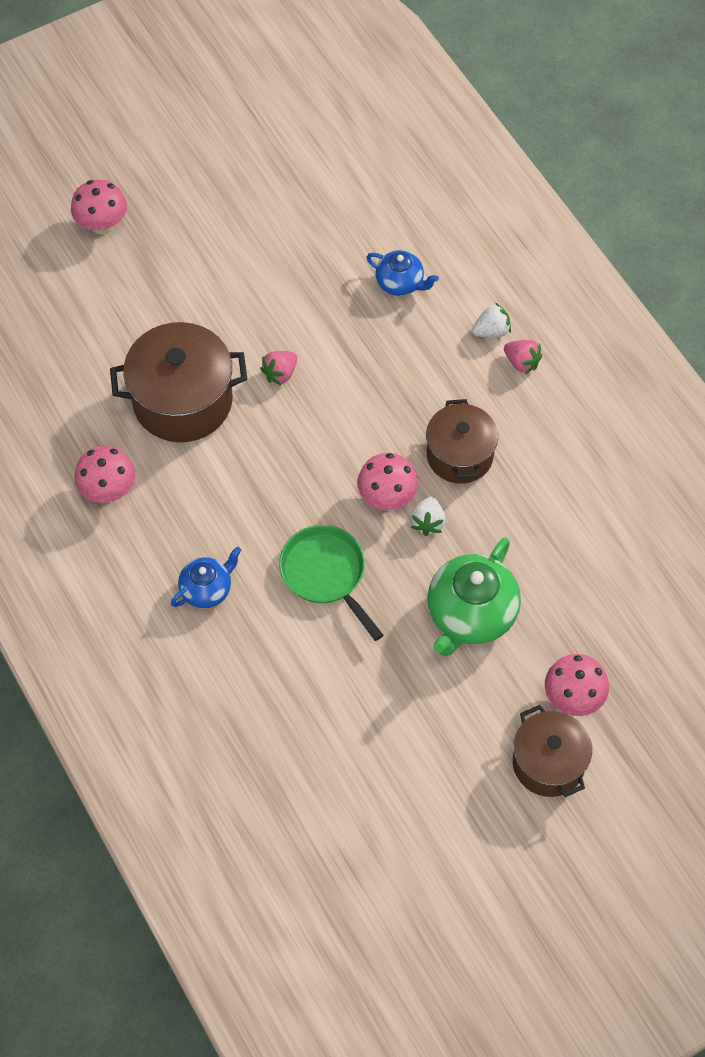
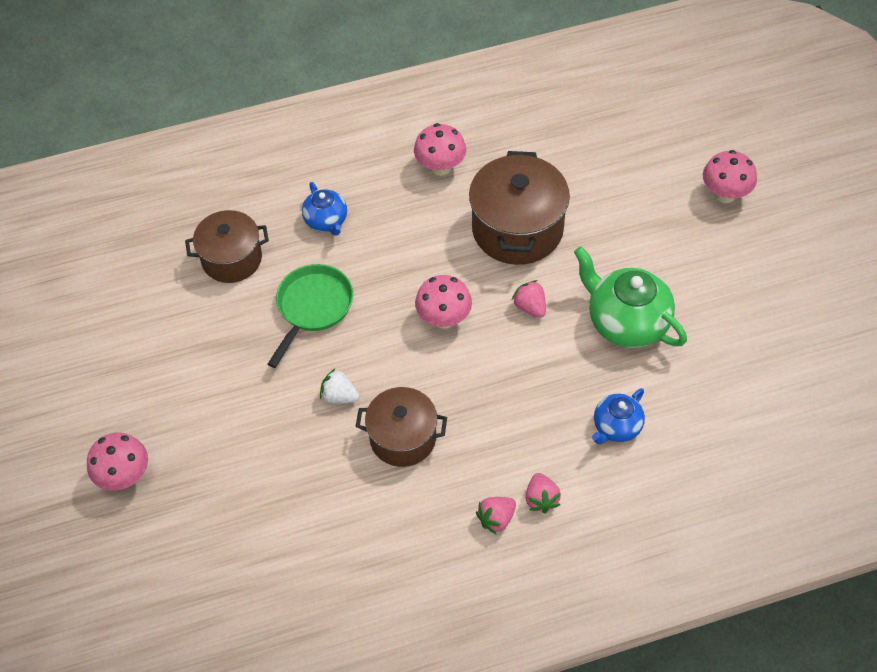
camera: 105 degrees right, 5 degrees down
(326, 574) = (313, 307): green pan -> green pan turned 45 degrees counterclockwise
(387, 498) = (374, 368): pink mushroom -> pink mushroom (444, 318)
(470, 615) = (235, 411): green teapot -> green teapot (626, 322)
(491, 331) = (541, 499): white strawberry -> pink strawberry
(548, 763) = (74, 441): brown pot -> brown pot (232, 259)

